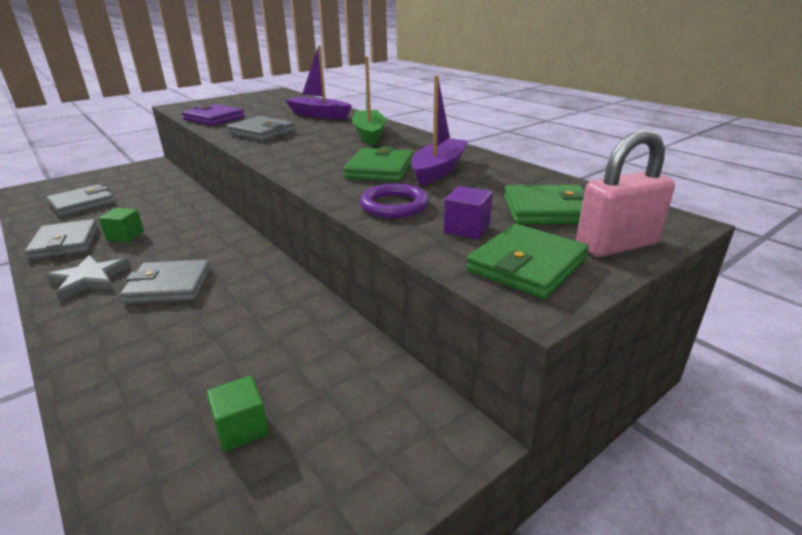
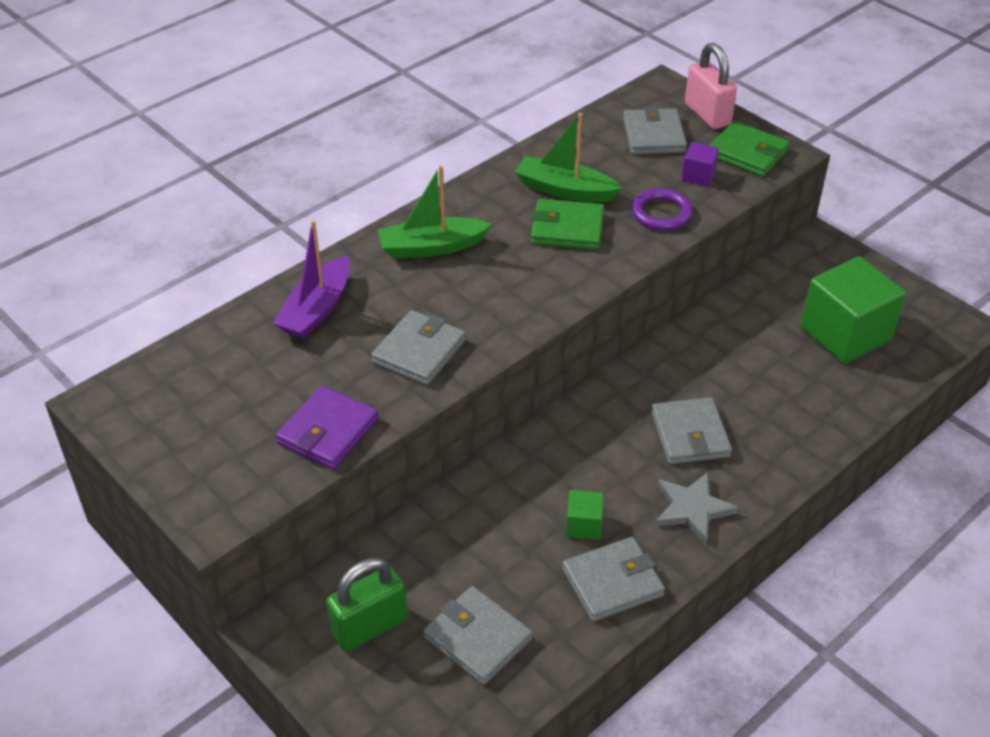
camera: 95 degrees left, 15 degrees up
(126, 181) = (369, 627): none -> green padlock
(242, 428) = (845, 334): green cube -> green cube, size x2.22
(438, 170) = (565, 190): purple boat -> green boat
(548, 210) = (653, 135): green wallet -> grey wallet

